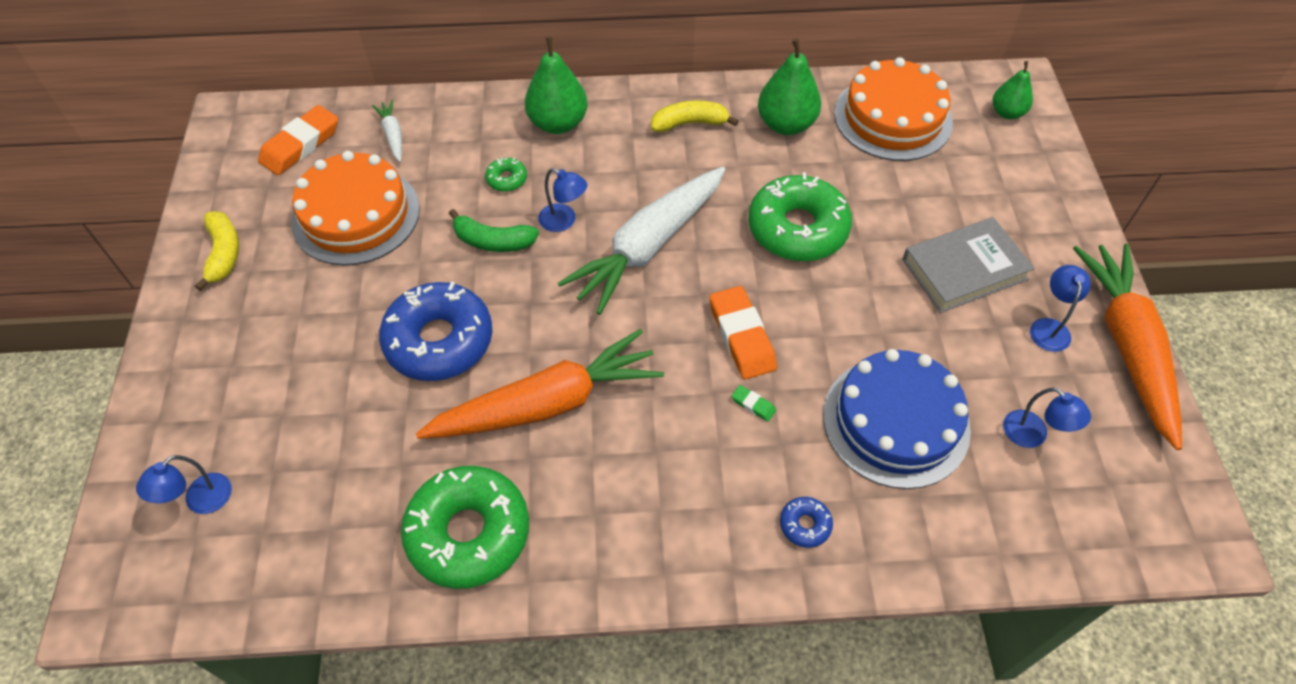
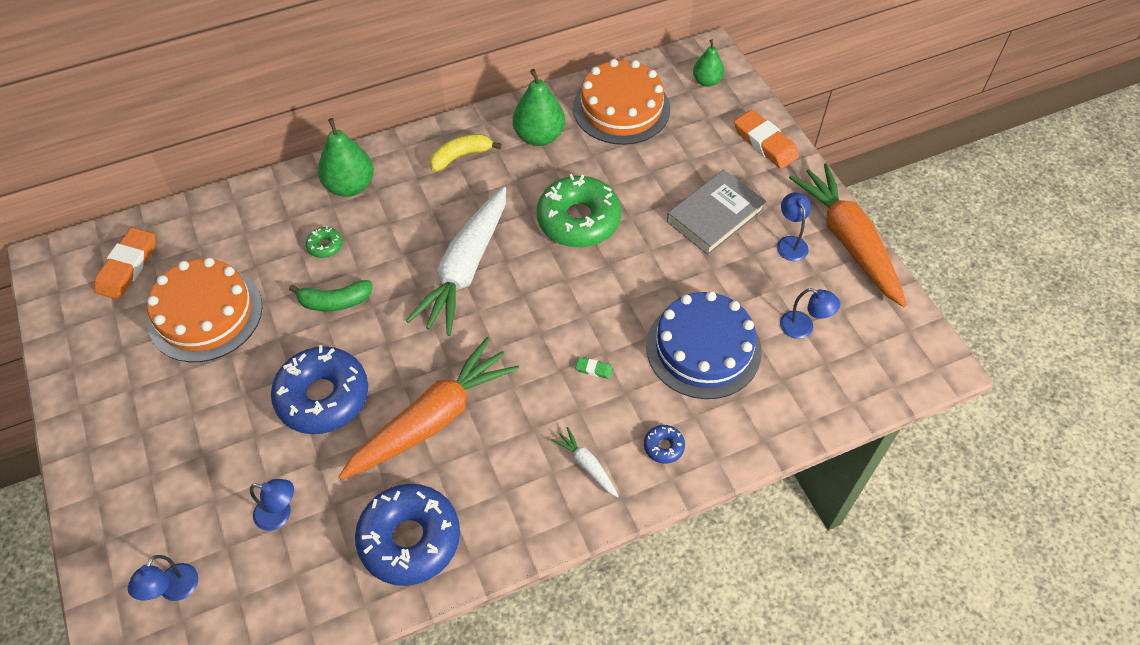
camera: 20 degrees left, 0 degrees up
(223, 253) = (99, 381): yellow banana -> none
(393, 135) = (208, 235): white carrot -> white carrot (586, 465)
(468, 533) = (410, 539): green donut -> blue donut
(564, 221) = (388, 268): blue lamp -> blue lamp (280, 514)
(742, 336) = (566, 319): orange eraser -> orange eraser (765, 143)

